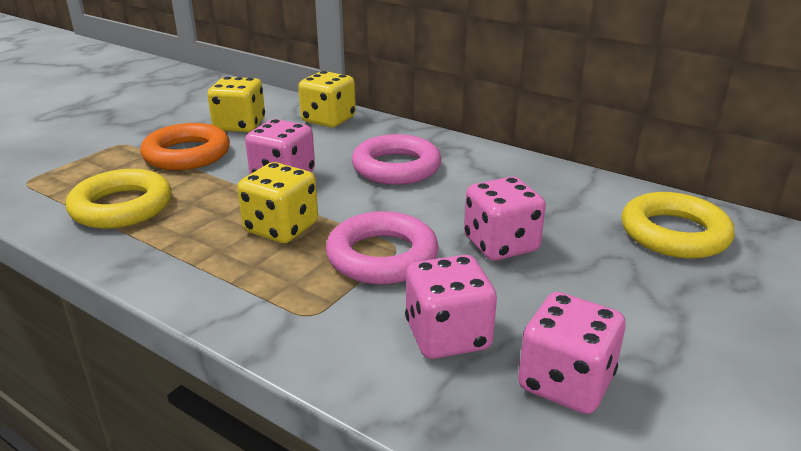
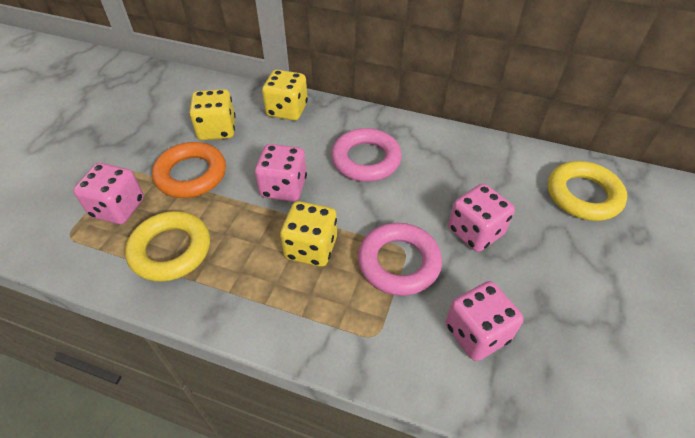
camera: 15 degrees left, 20 degrees up
(565, 382) = (566, 357): pink dice -> pink dice (118, 208)

